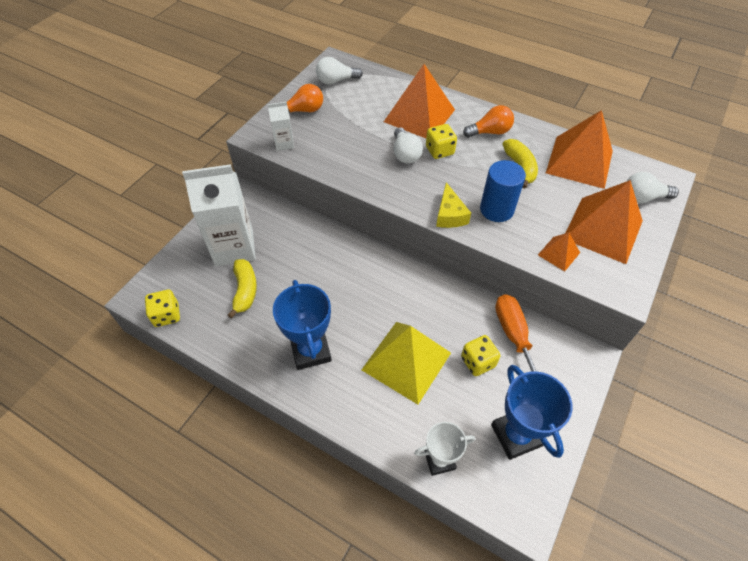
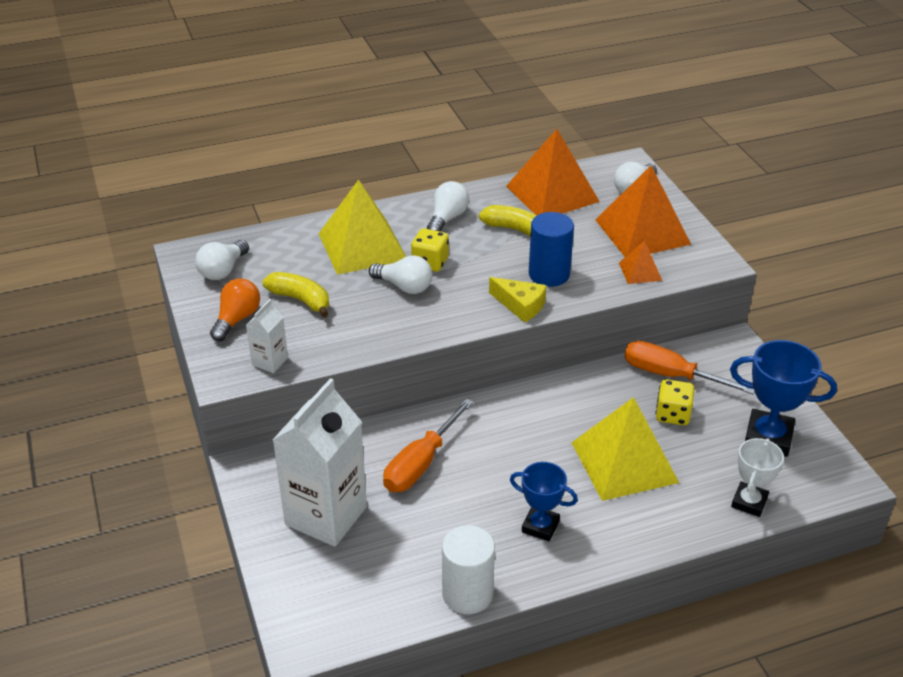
camera: 50 degrees left, 15 degrees down
(167, 315) = (360, 628): yellow dice -> none
(228, 348) = (467, 594): none -> white cylinder
(245, 290) = (401, 538): yellow banana -> yellow banana (300, 300)
(308, 261) = (420, 464): none -> orange screwdriver
(310, 350) = (540, 526): blue trophy -> blue trophy, size x0.64
(419, 115) = (362, 246): orange pyramid -> yellow pyramid
(490, 132) = (447, 218): orange light bulb -> white light bulb

